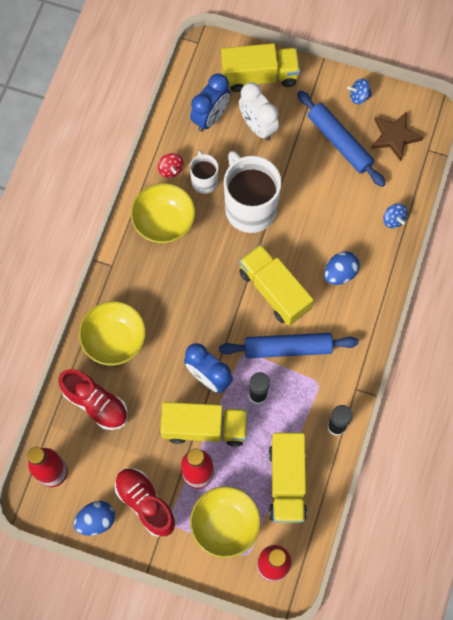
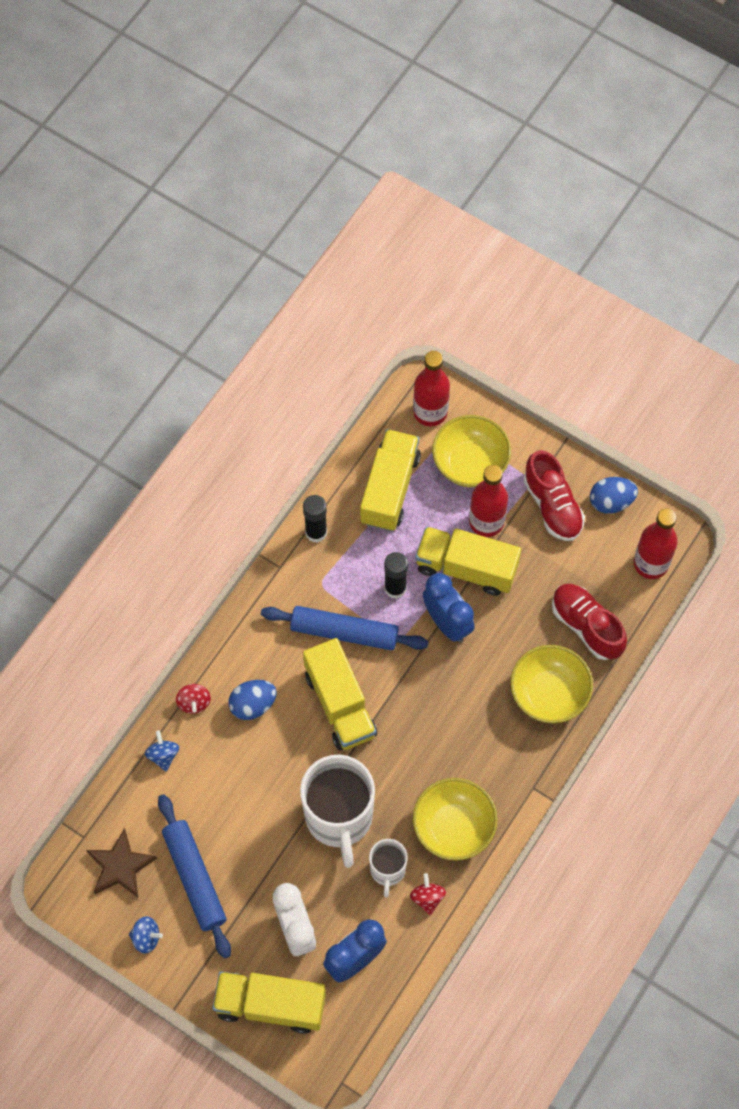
camera: 165 degrees left, 5 degrees down
(385, 264) = (194, 702): none -> red spinning top

